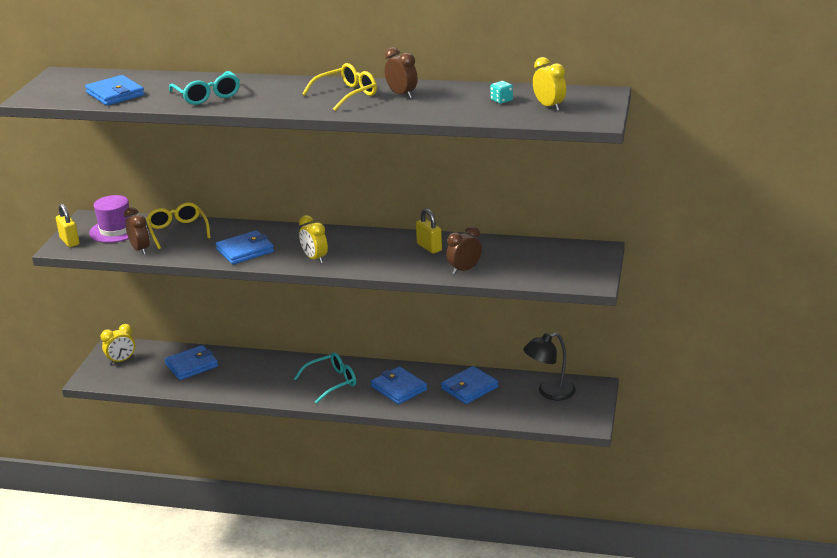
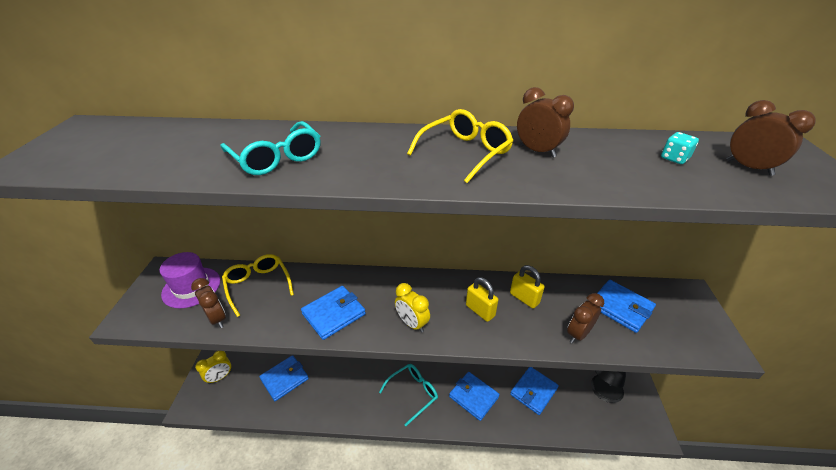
camera: 10 degrees left, 10 degrees up
(69, 241) = (138, 308): yellow padlock -> yellow padlock (480, 311)
(115, 94) = (146, 157): blue wallet -> blue wallet (620, 307)
(549, 106) = (748, 168): yellow clock -> brown clock

